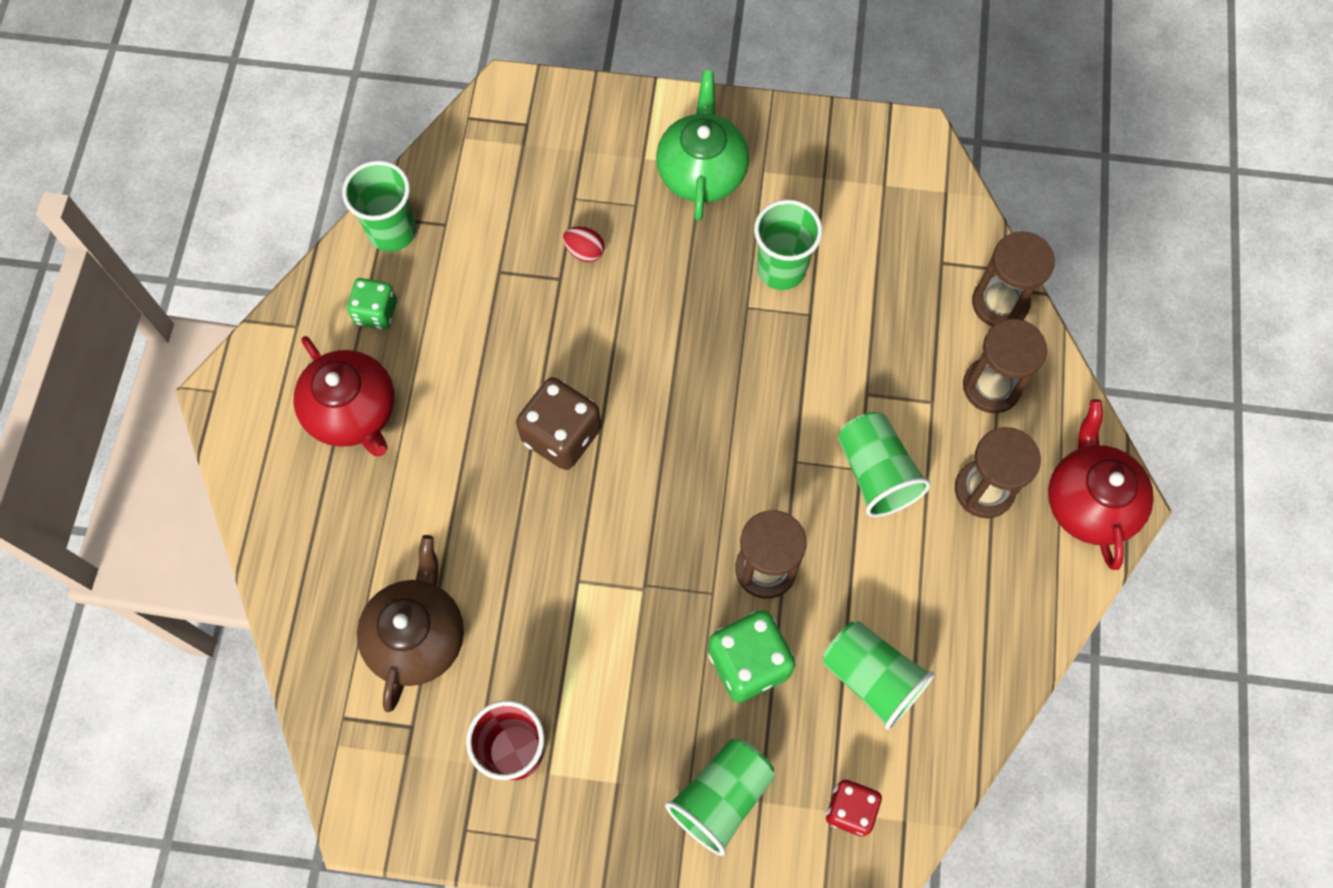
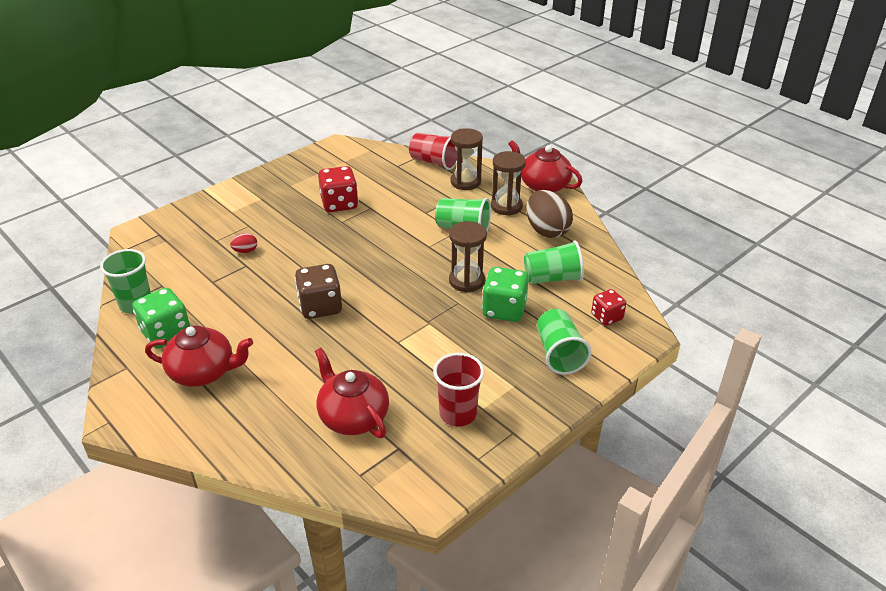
camera: 50 degrees left, 30 degrees down
(376, 312) = (166, 334): green dice -> green dice, size x1.59
(417, 636) = (353, 417): brown teapot -> red teapot
(702, 171) = (264, 200): green teapot -> none
(781, 269) = (339, 204): green cup -> red dice
(976, 590) = (546, 230): none -> brown egg
(1000, 303) = (434, 162): brown hourglass -> red cup

